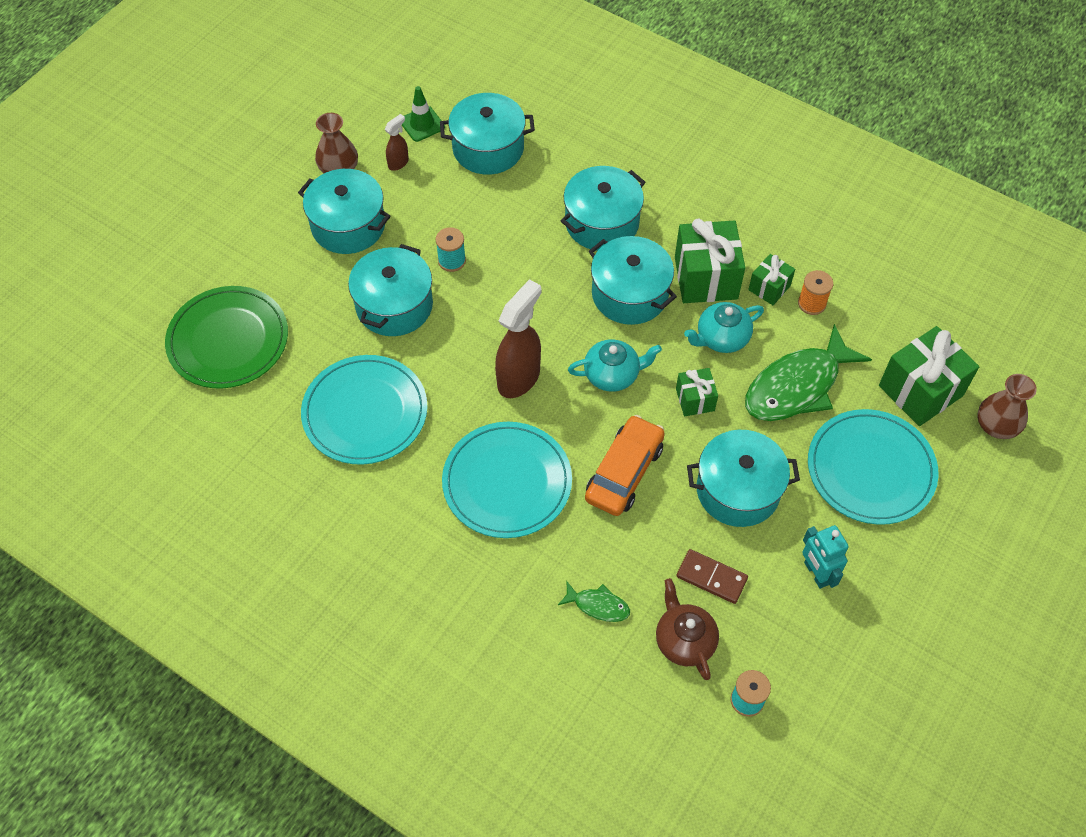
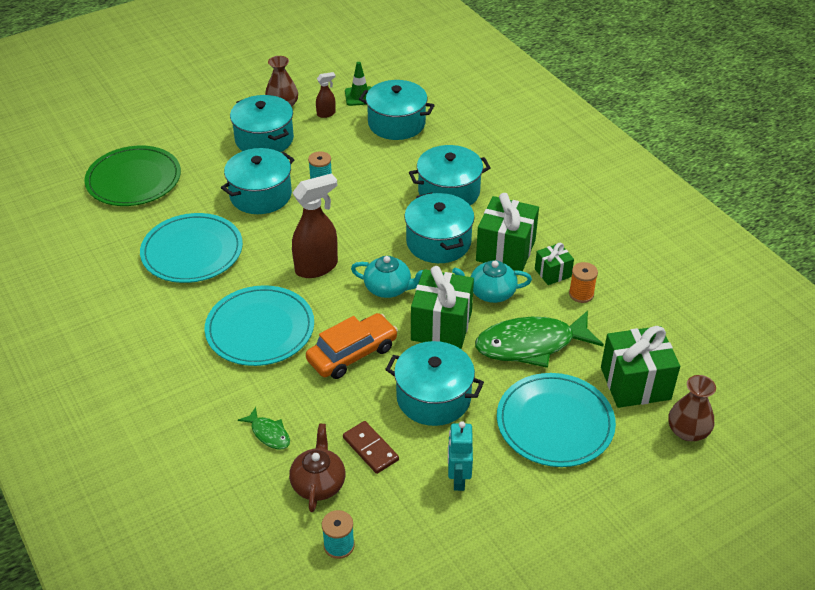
camera: 25 degrees right, 15 degrees down
(695, 400) = (441, 326): green gift -> green gift, size x1.86

